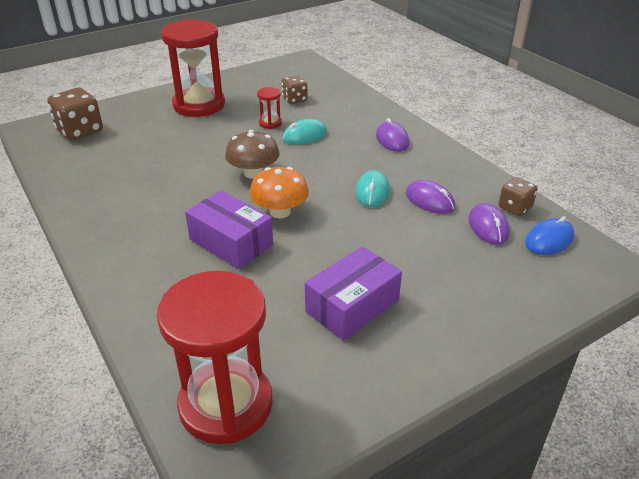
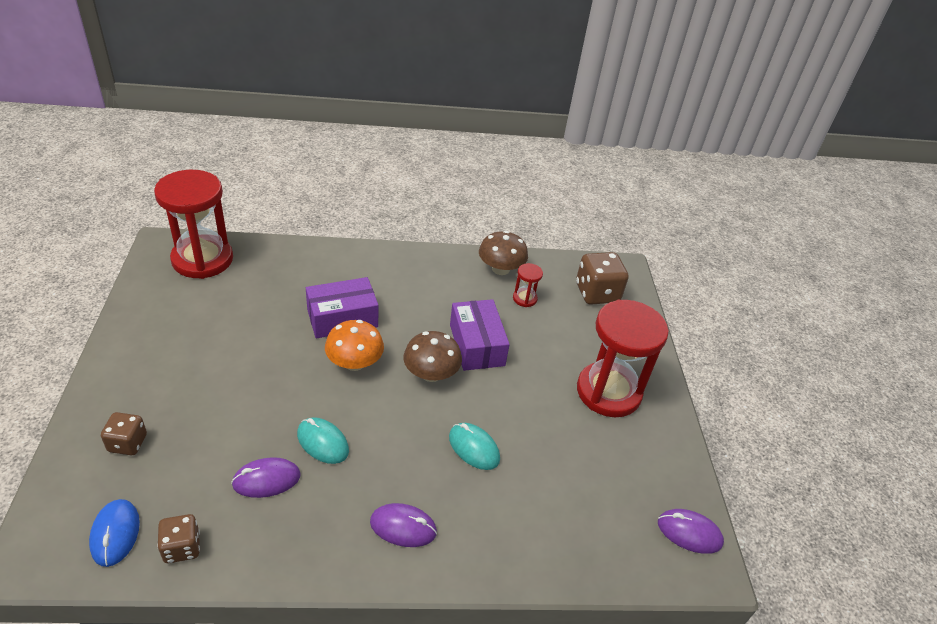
camera: 115 degrees right, 5 degrees up
(77, 183) = (500, 269): none -> brown mushroom
(270, 123) = (524, 432): red hourglass -> red hourglass (524, 298)
(294, 99) = (573, 486): brown dice -> brown dice (127, 443)
(304, 136) = (474, 448): turquoise mouse -> turquoise mouse turned 45 degrees counterclockwise
(352, 306) = (207, 346): purple box -> purple box (476, 345)
(488, 227) = (184, 497): purple mouse -> purple mouse (689, 533)

